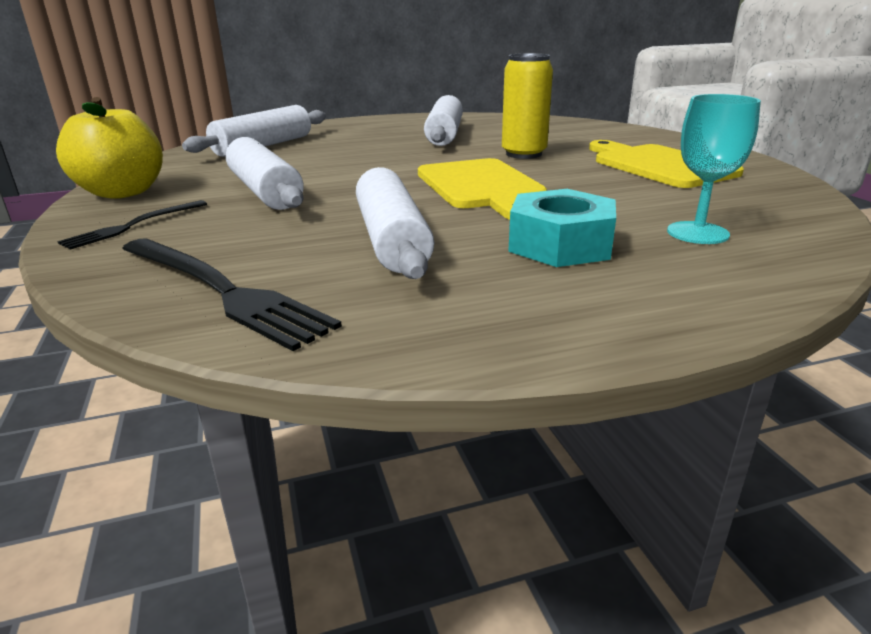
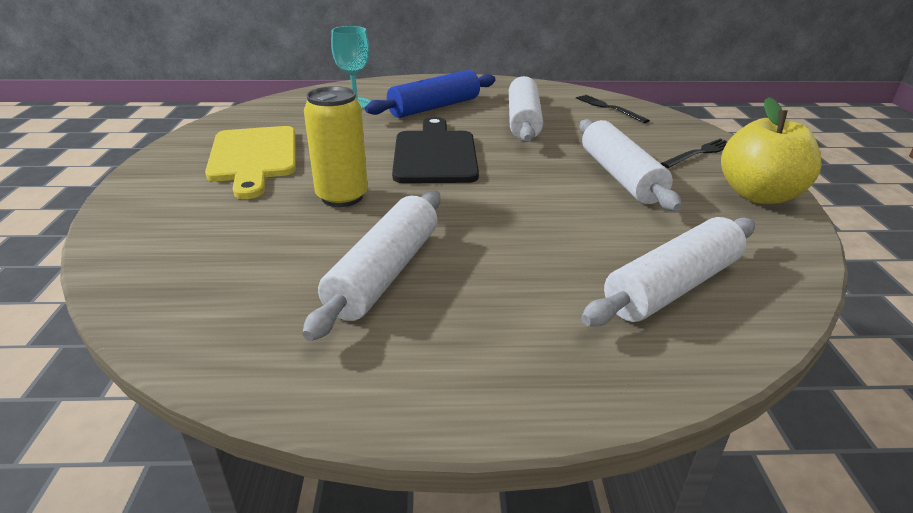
camera: 165 degrees left, 5 degrees up
(222, 291) = (609, 108): black fork -> black fork, size x0.58
(481, 187) = (435, 154): yellow cutting board -> black cutting board
(560, 245) = (434, 107): turquoise nut -> blue rolling pin

